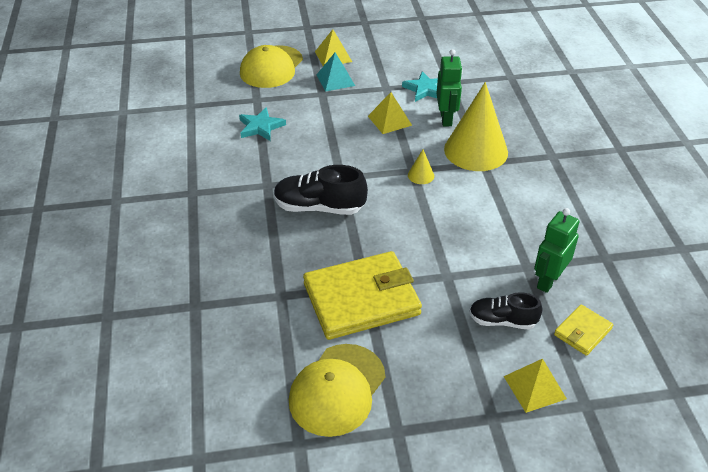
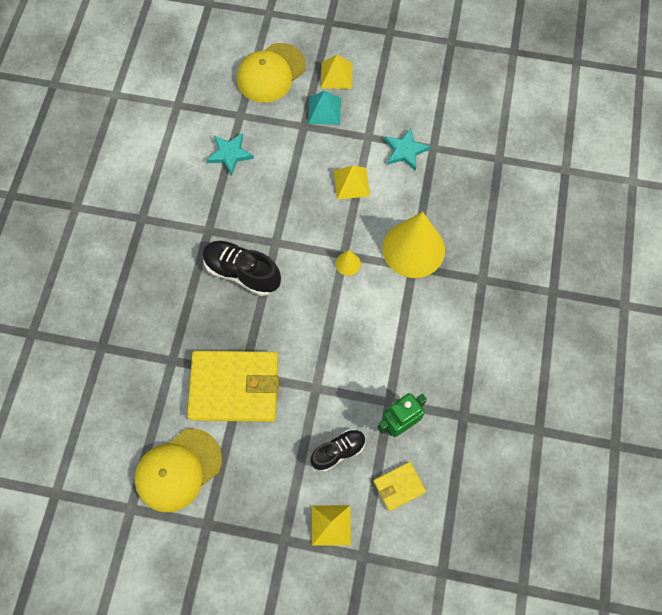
camera: 20 degrees right, 25 degrees up
(446, 118) = (406, 197): green robot -> none
(502, 321) = (338, 451): black shoe -> black shoe turned 120 degrees clockwise

